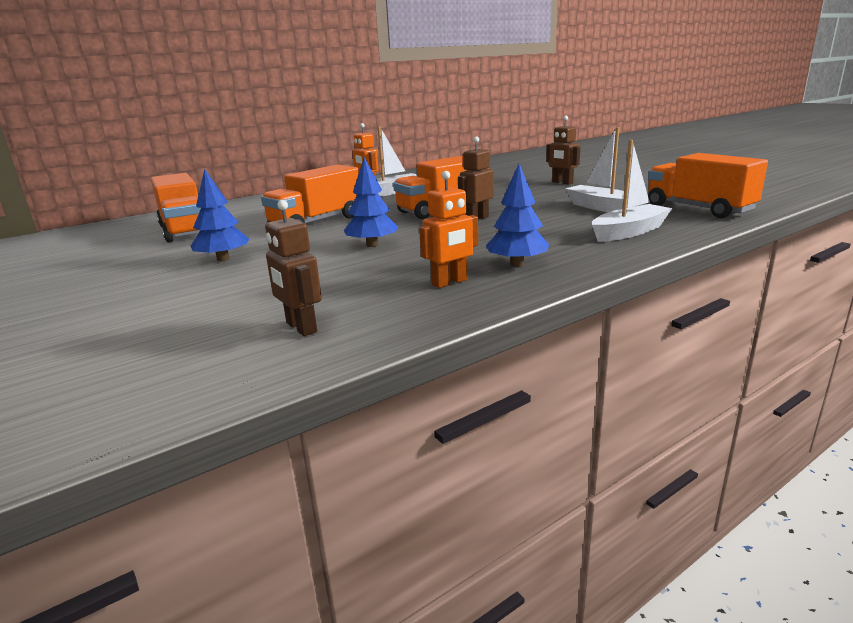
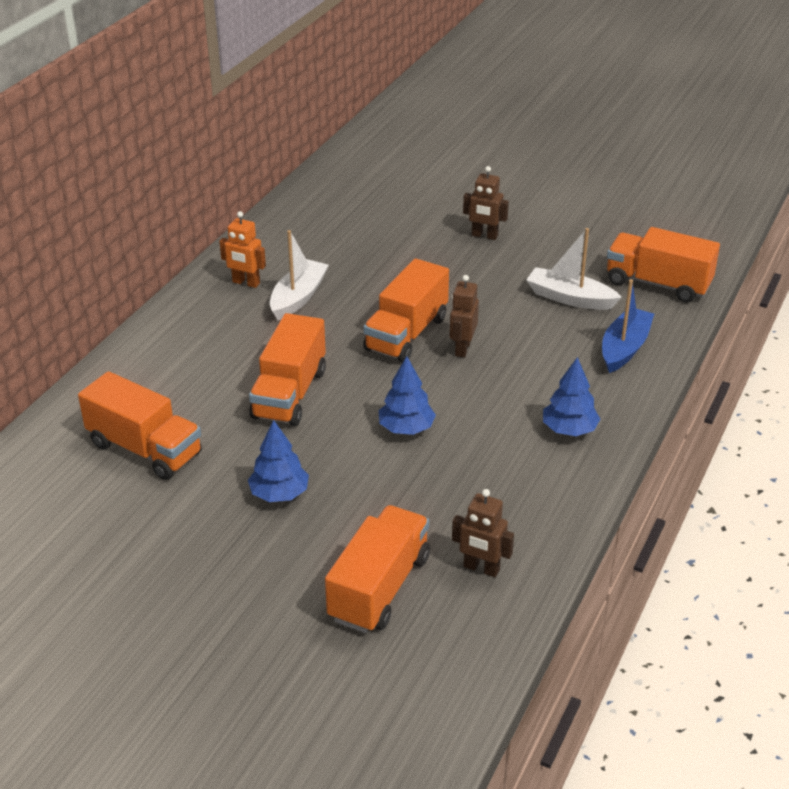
camera: 30 degrees left, 15 degrees up
(192, 320) = (379, 588): none -> orange truck
(450, 282) = (538, 474): orange robot -> none
(629, 232) = (624, 348): white boat -> blue boat

